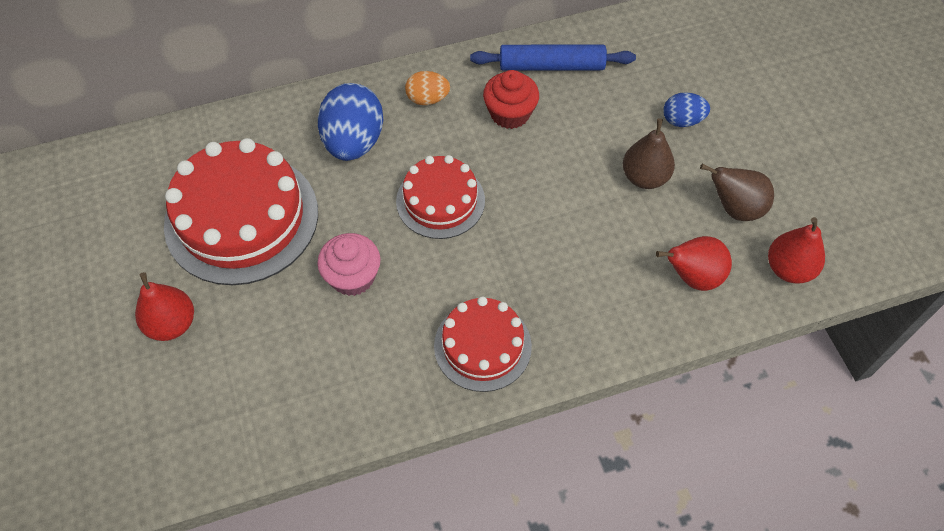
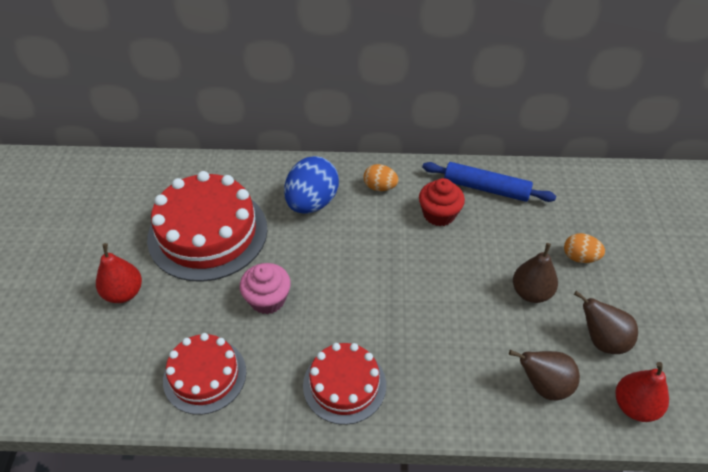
camera: 20 degrees right, 10 degrees down
(440, 201) = (358, 263): red cake -> red cake (204, 375)
(682, 120) = (579, 257): blue egg -> orange egg
(692, 277) = (543, 385): red pear -> brown pear

